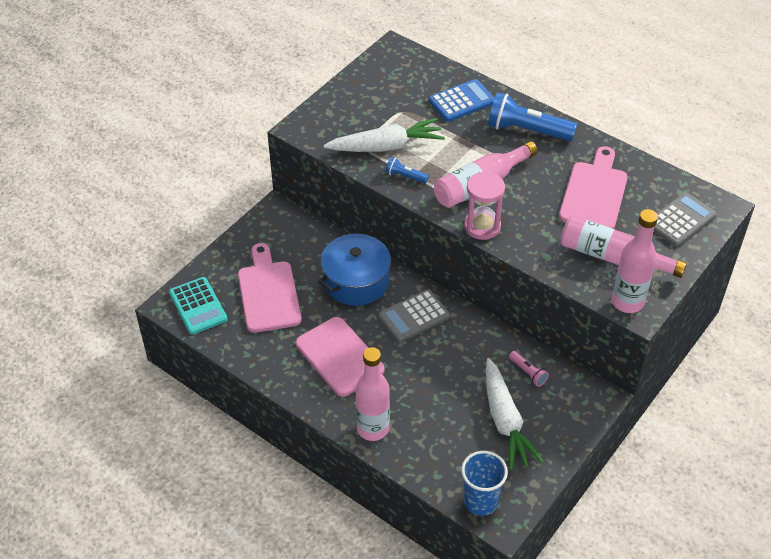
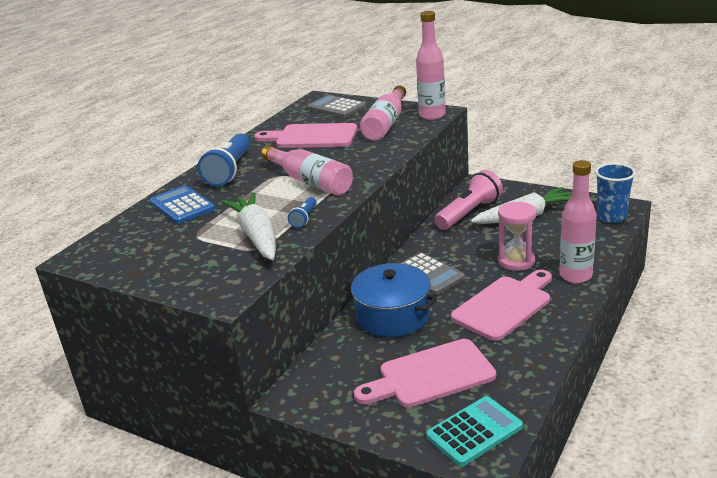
camera: 95 degrees left, 20 degrees down
(482, 226) = (367, 174): pink hourglass -> pink hourglass (516, 261)
(528, 373) = (469, 213): pink flashlight -> pink flashlight, size x2.09

